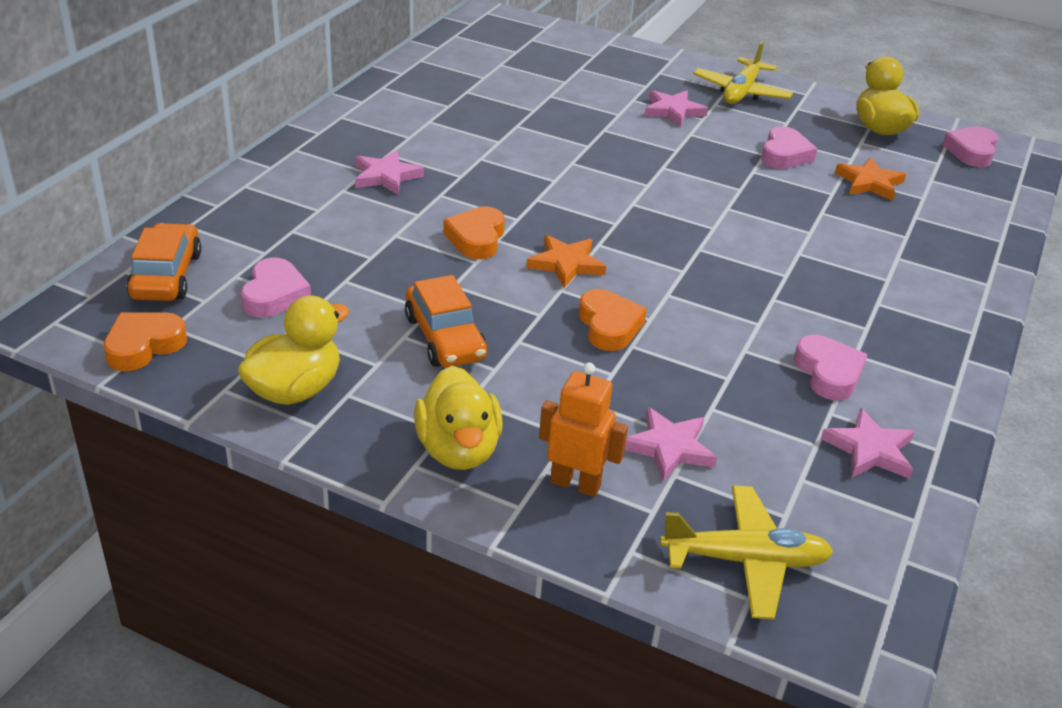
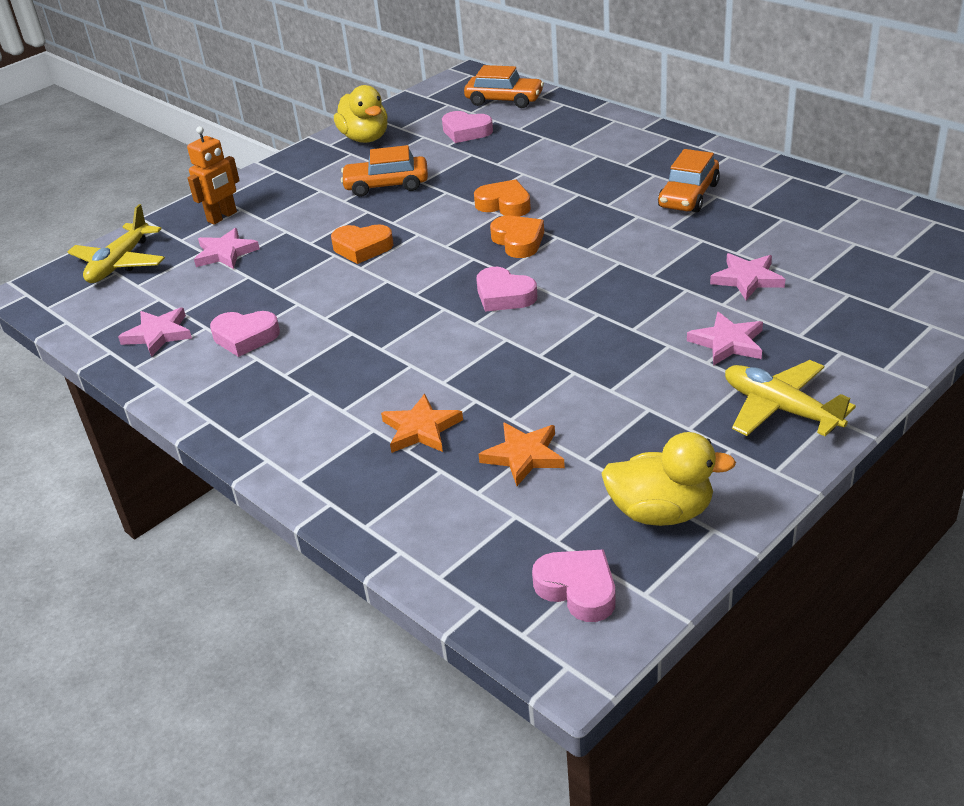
camera: 115 degrees right, 0 degrees up
(144, 346) = (433, 98): orange heart -> orange heart (518, 241)
(386, 176) = (614, 172): pink star -> pink star (747, 279)
(432, 134) = (688, 196): none -> orange car
(458, 449) = (279, 183): yellow duck -> none
(566, 264) = (451, 239): orange star -> orange star (421, 429)
(784, 154) = (606, 404): pink heart -> pink heart (504, 296)

